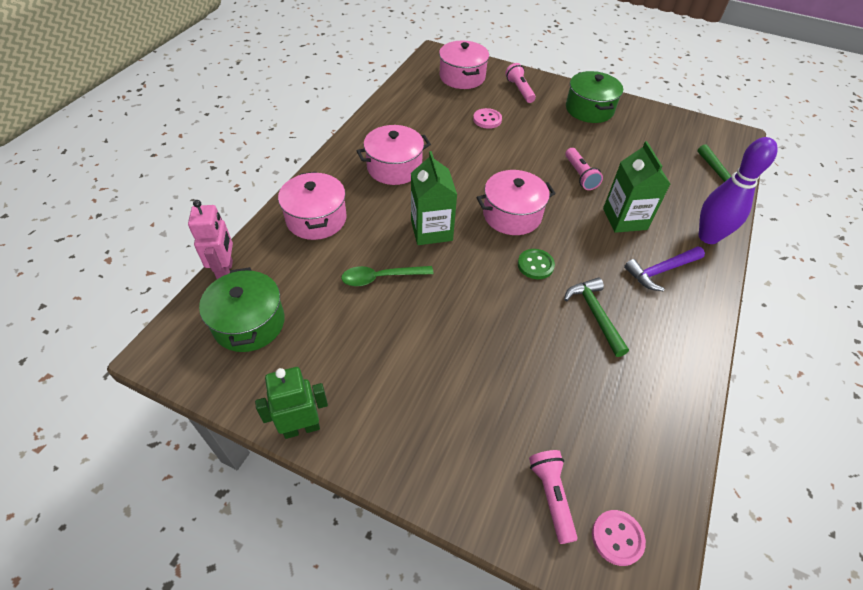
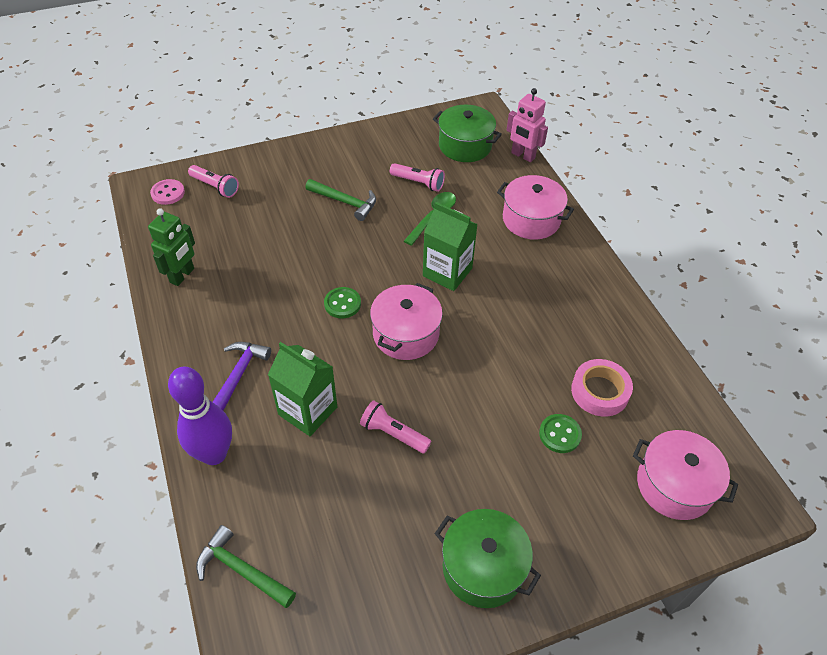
camera: 135 degrees right, 0 degrees up
(301, 427) = (370, 131): green robot -> green robot (182, 276)
(394, 167) = (550, 302): pink pot -> none
(439, 119) = (599, 391): none -> pink tape
(487, 119) = (560, 434): pink button -> green button
(519, 90) = (592, 525): pink flashlight -> pink flashlight (418, 183)
(595, 314) = (265, 298): green hammer -> green hammer (345, 202)

